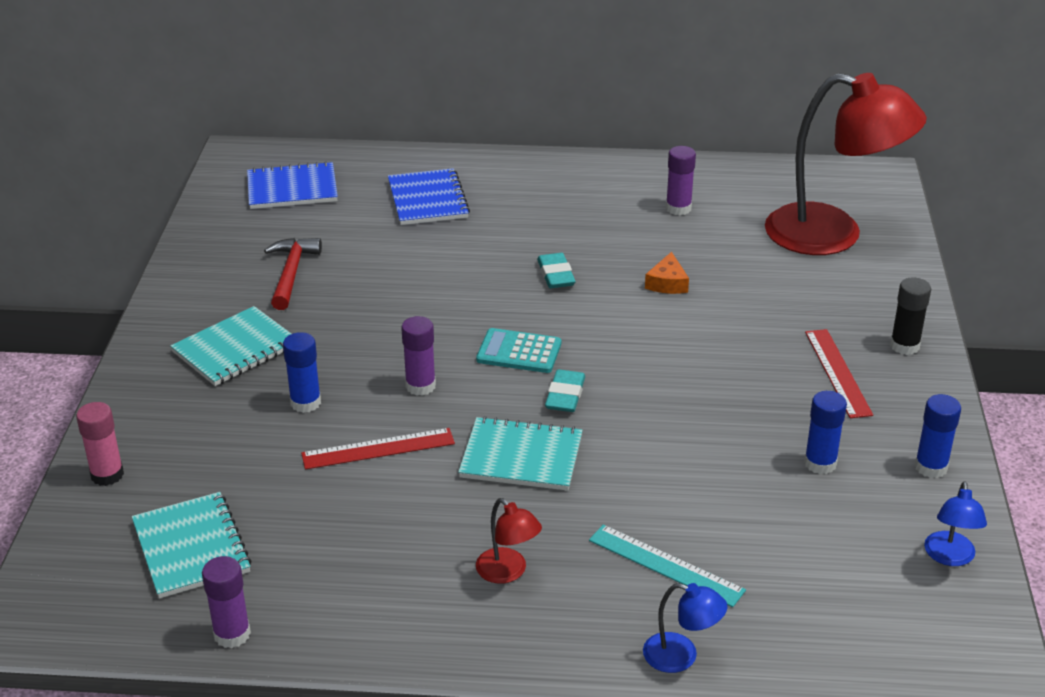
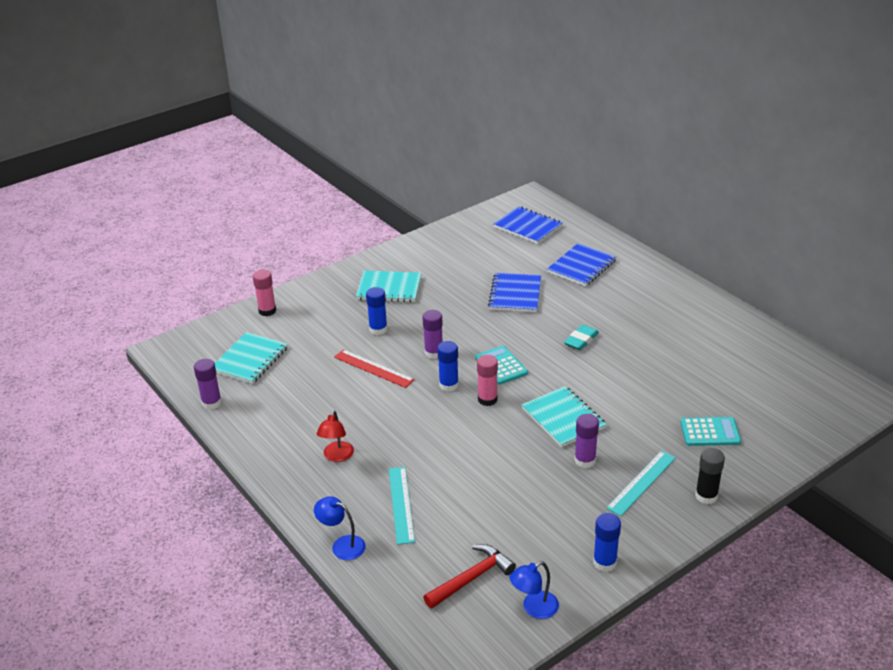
camera: 50 degrees right, 0 degrees up
(291, 273) = (463, 267): red hammer -> red hammer (471, 578)
(404, 268) = (515, 294): none -> blue notebook
(521, 457) = (422, 413): turquoise notebook -> turquoise notebook (563, 418)
(565, 395) = (487, 399): turquoise eraser -> pink glue stick
(667, 283) = (631, 379): orange cheese -> none
(678, 208) = (707, 344): purple glue stick -> purple glue stick (585, 460)
(681, 656) = (342, 545): blue lamp -> blue lamp turned 135 degrees clockwise
(814, 287) = (710, 432): none -> turquoise calculator
(820, 463) = (551, 517): blue glue stick -> blue glue stick (449, 385)
(833, 235) = (775, 412): red lamp -> none
(837, 372) = (641, 482): red ruler -> turquoise ruler

